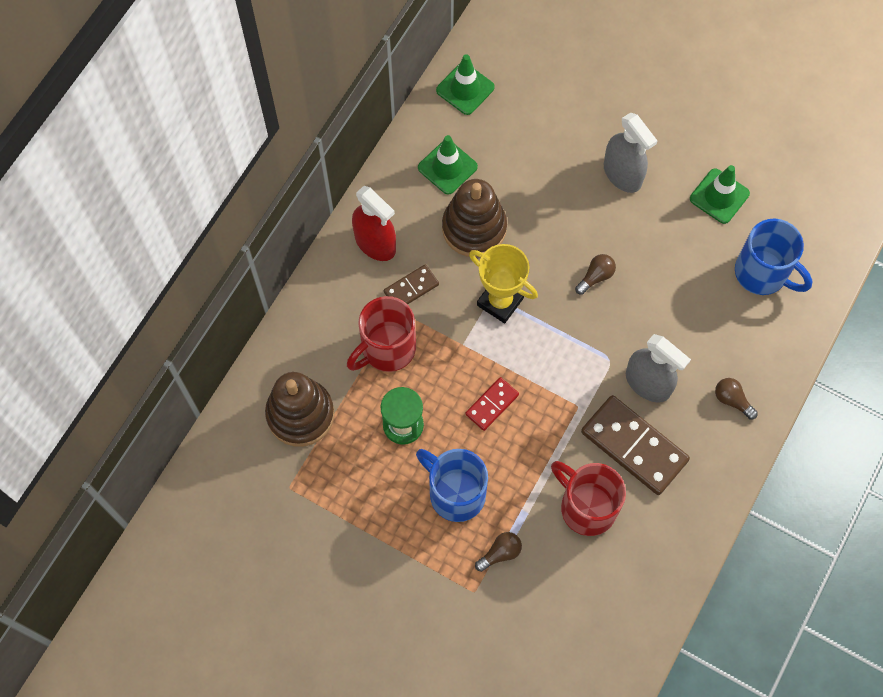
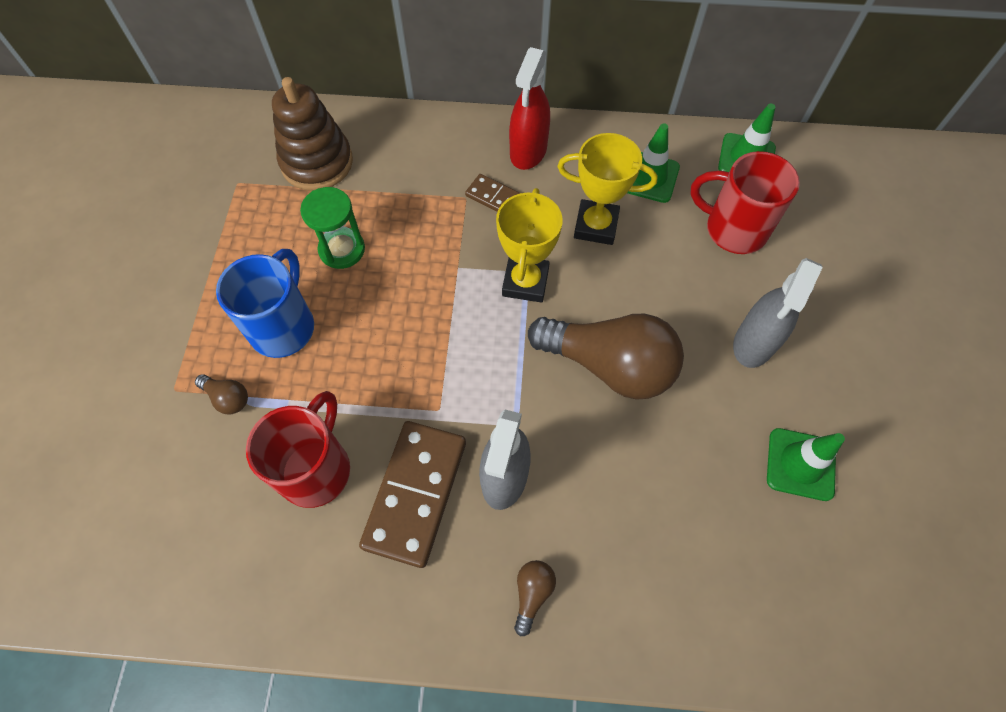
camera: 65 degrees right, 5 degrees down
(387, 349) = (419, 204): red mug -> red mug (733, 229)
(474, 228) = (596, 226): brown stacking toy -> yellow trophy
(492, 404) = (401, 321): red domino -> none
(596, 277) = (609, 365): brown light bulb -> brown light bulb, size x2.45
(762, 273) = (730, 563): blue mug -> none

